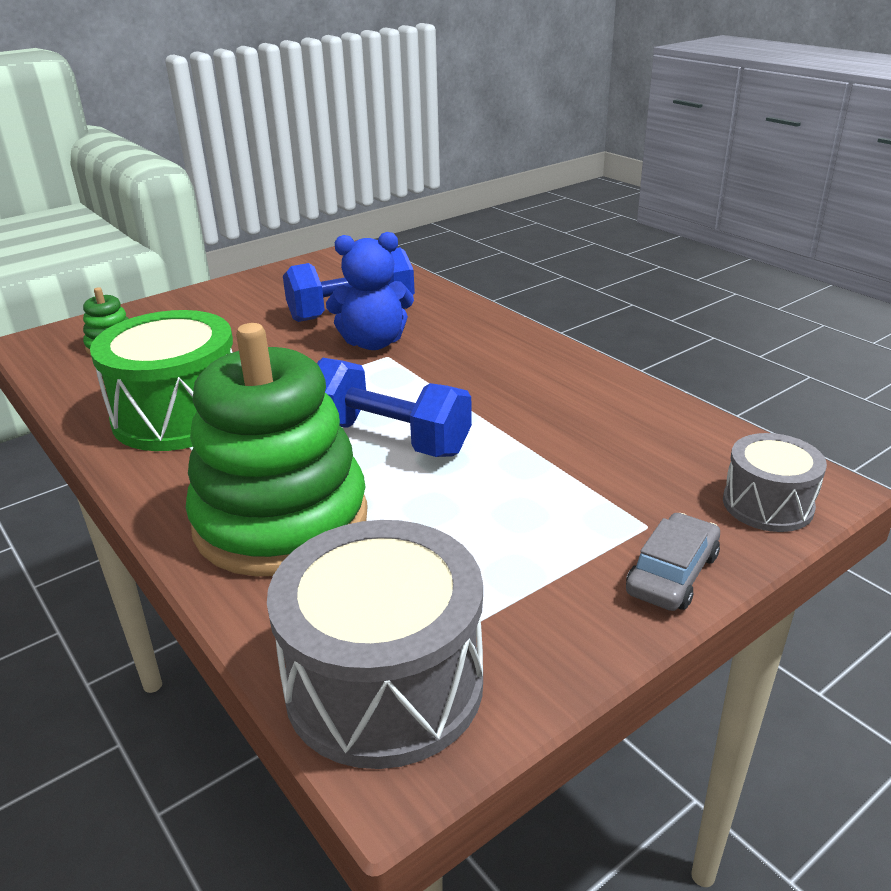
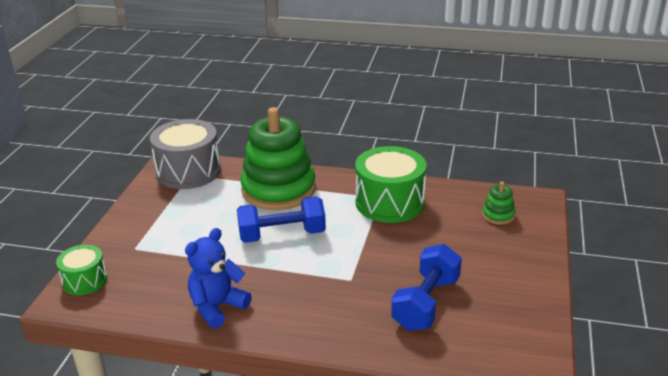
camera: 140 degrees right, 0 degrees up
(373, 343) = (372, 285): blue teddy bear -> blue teddy bear (217, 307)
(672, 573) = (116, 235): grey car -> none
(767, 504) = (85, 280): grey drum -> green drum

